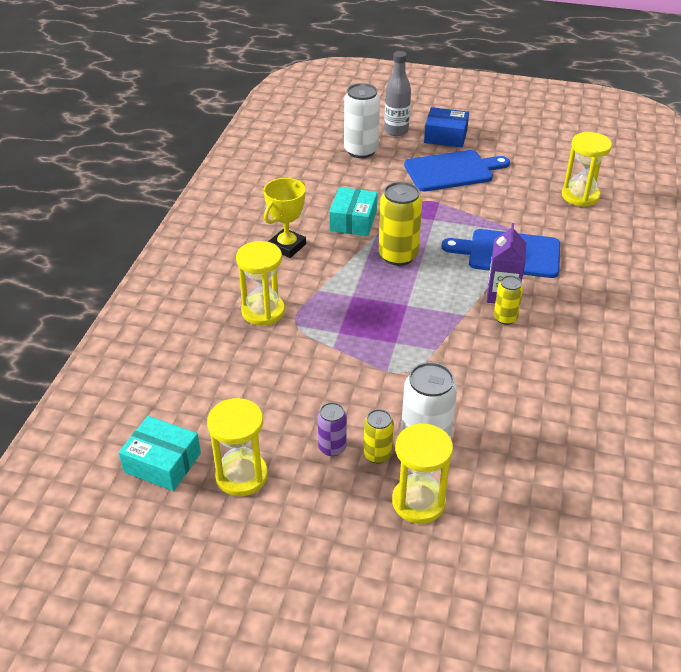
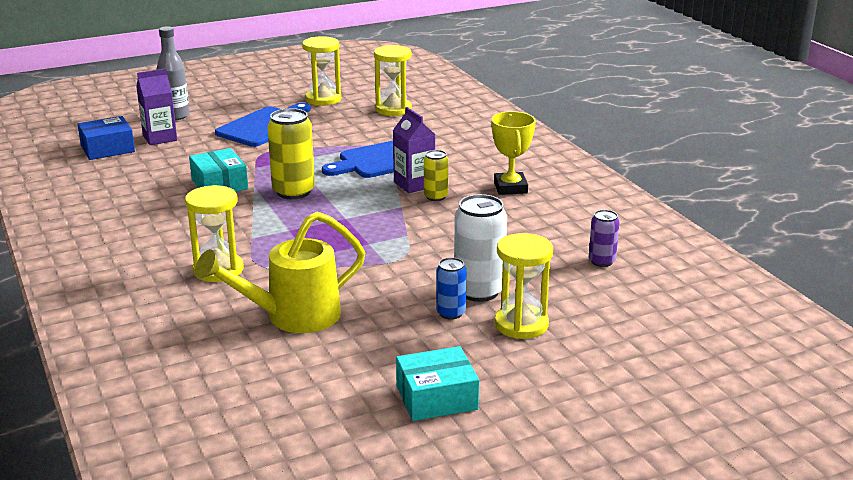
camera: 40 degrees left, 15 degrees down
(162, 463) = (268, 404): turquoise box -> turquoise box (436, 397)
(241, 475) = (355, 377): yellow hourglass -> yellow hourglass (323, 99)
(263, 388) = (293, 317): none -> yellow watering can
(287, 246) = (178, 221): yellow trophy -> yellow trophy (510, 188)
(332, 447) = (408, 325): purple can -> purple can (601, 261)
(361, 151) = (160, 138): white can -> purple carton
(377, 454) = (450, 313): yellow can -> blue can
(445, 136) = (228, 107): blue box -> blue box (107, 148)

